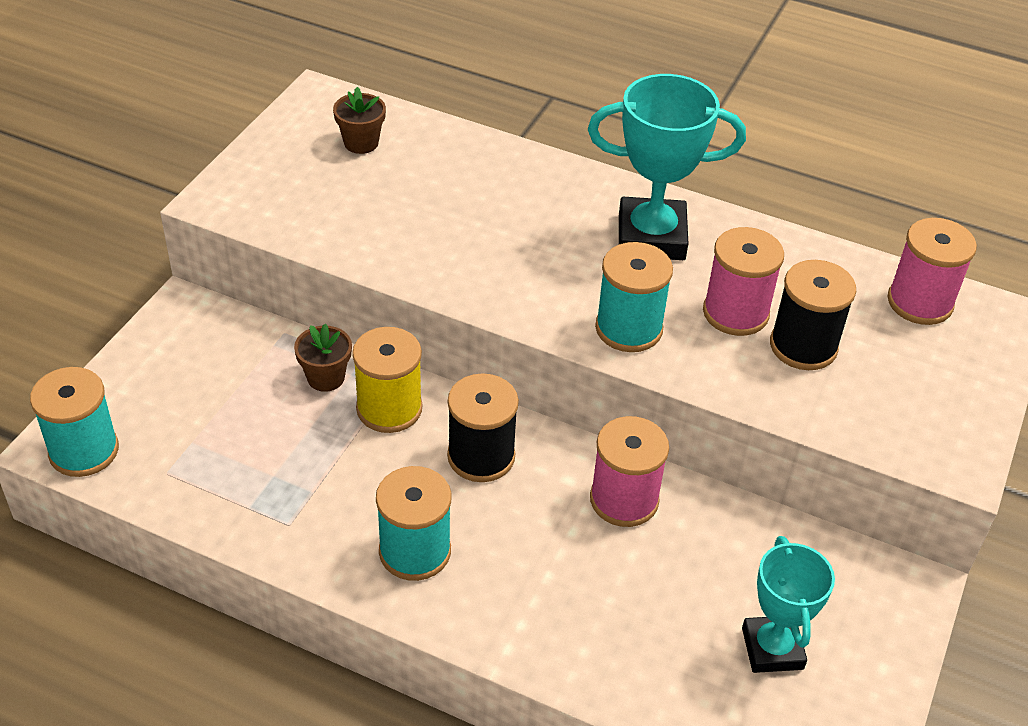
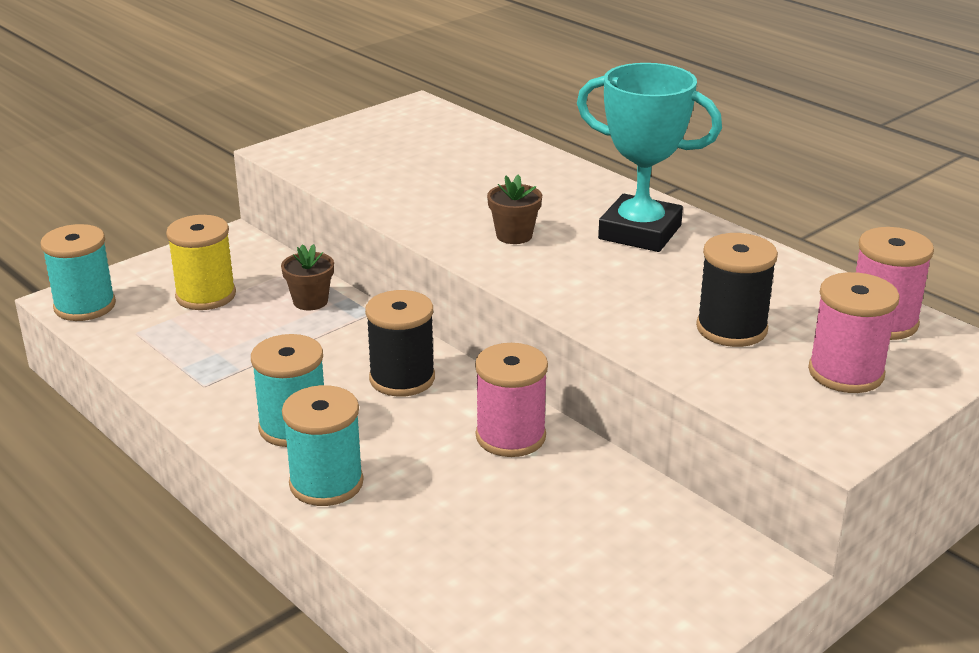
camera: 25 degrees right, 15 degrees down
(361, 143) = (428, 136): brown flower pot -> brown flower pot (514, 235)
(389, 408) = (347, 331): yellow spool -> yellow spool (206, 296)
(628, 329) = (568, 285): turquoise spool -> turquoise spool (326, 483)
(735, 313) = (681, 294): pink spool -> pink spool (846, 373)
(772, 648) = (575, 578): turquoise trophy -> none

